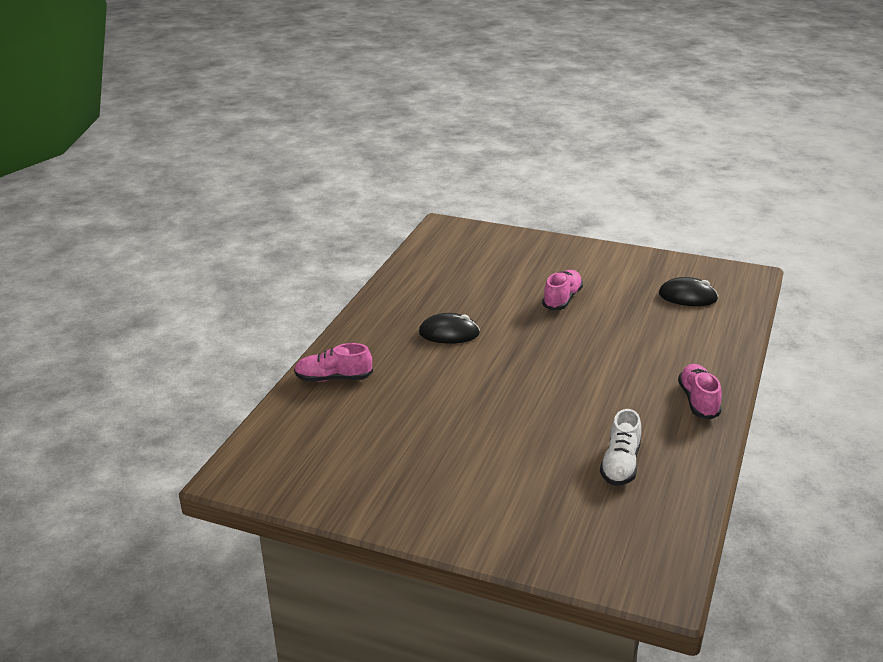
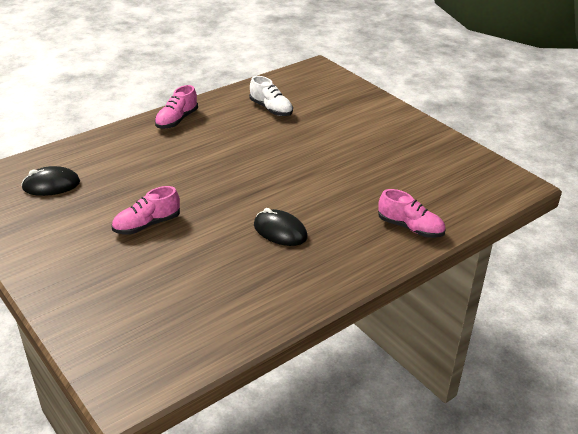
camera: 150 degrees left, 5 degrees up
(620, 464) = (271, 109): white shoe -> white shoe turned 90 degrees clockwise
(687, 296) = (51, 185): black mouse -> black mouse turned 60 degrees counterclockwise

